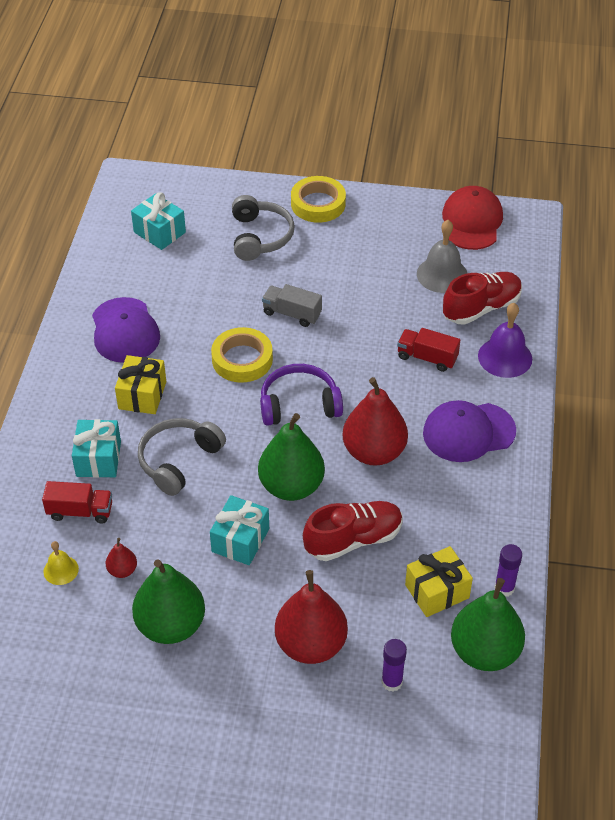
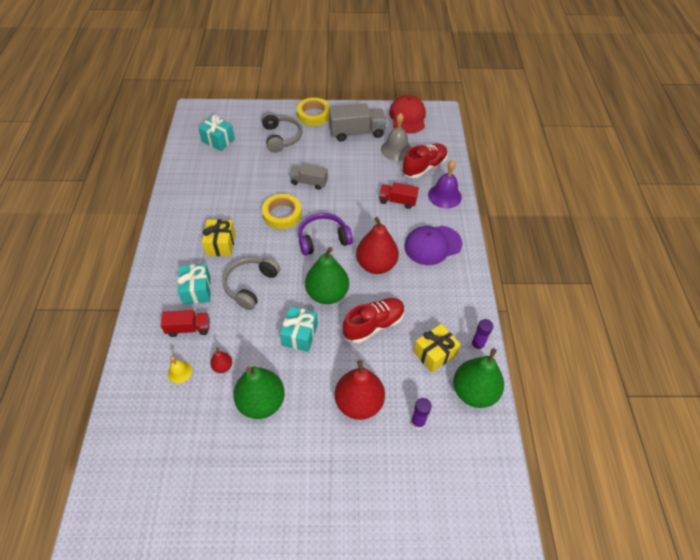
camera: 10 degrees left, 5 degrees up
(125, 330) = (204, 204): purple cap -> none
(383, 240) = (357, 132): none -> grey truck

